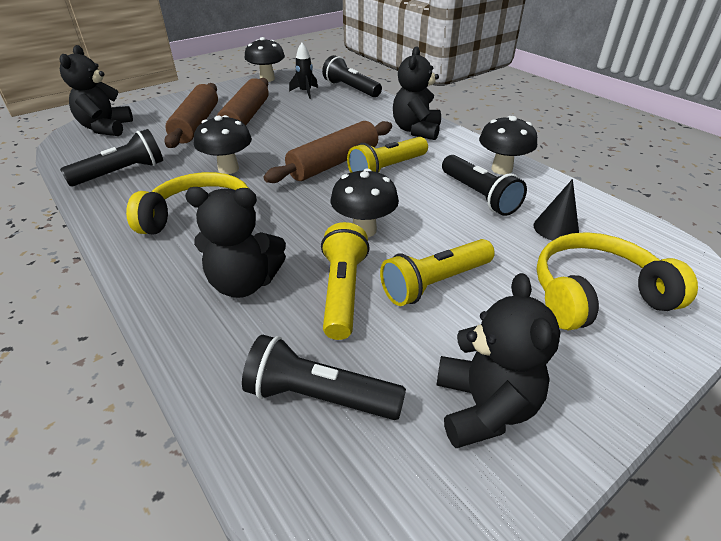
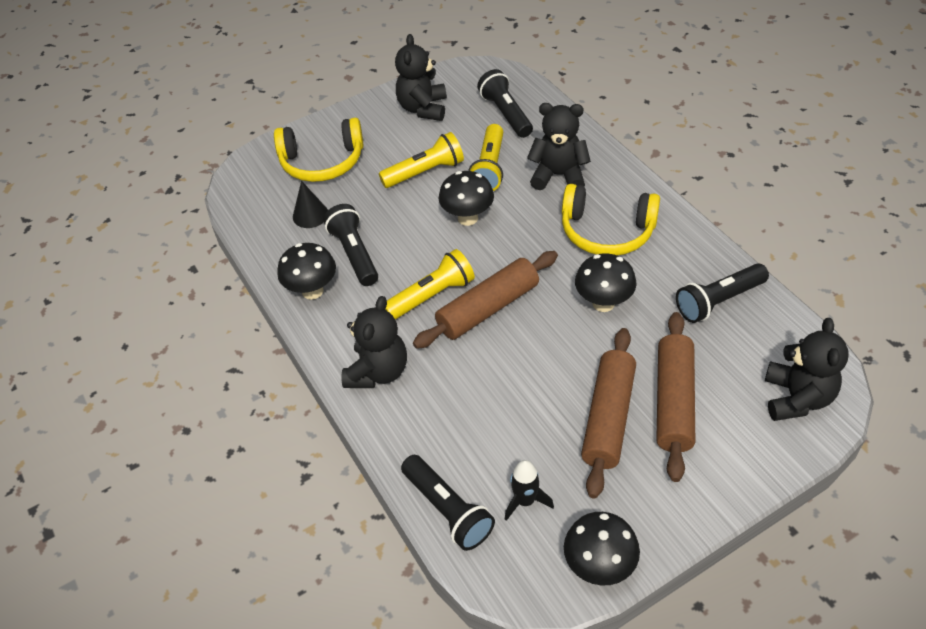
camera: 170 degrees left, 10 degrees up
(320, 396) = (506, 114): black flashlight -> black flashlight turned 135 degrees counterclockwise

